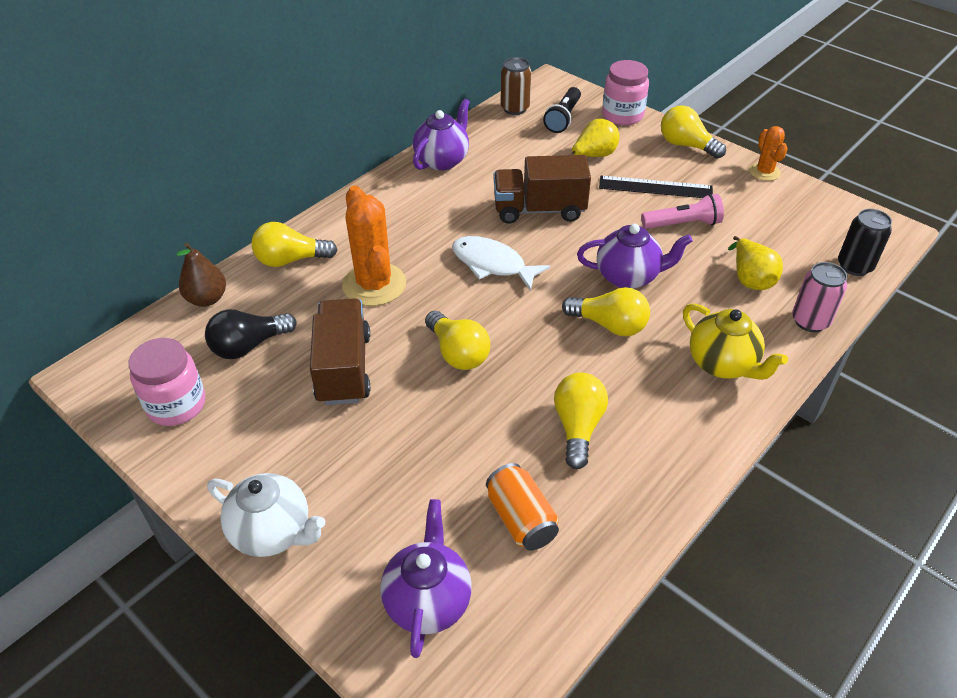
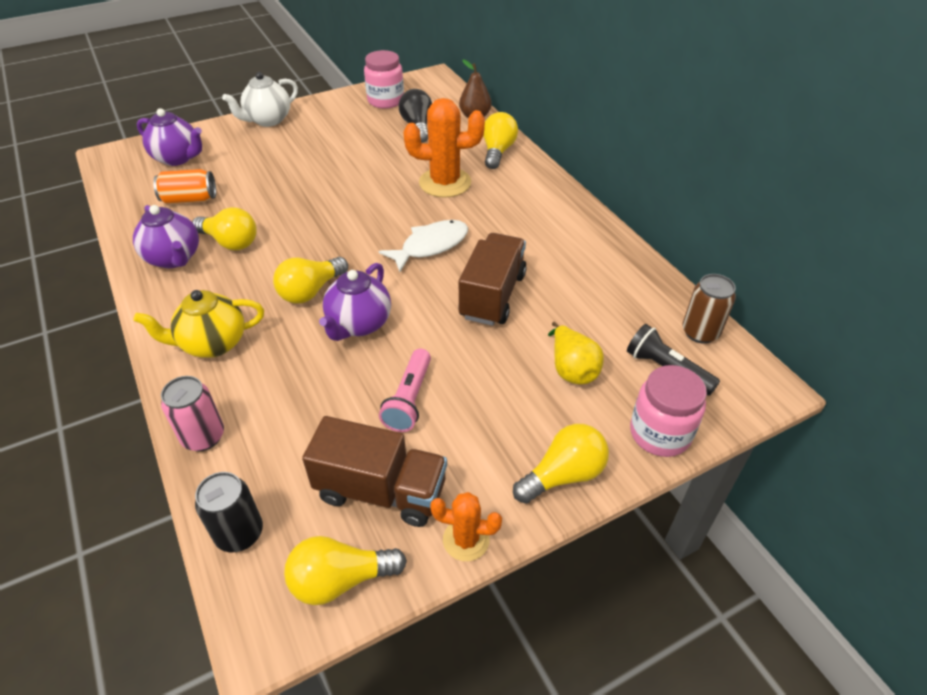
camera: 110 degrees right, 0 degrees up
(344, 368) = (368, 157): brown truck -> brown truck (381, 491)
(442, 160) = (606, 252): purple teapot -> purple teapot (174, 258)
(458, 353) = (344, 206): yellow light bulb -> yellow light bulb (340, 580)
(655, 187) = (486, 402): black ruler -> none
(750, 279) = (292, 417): yellow pear -> none

